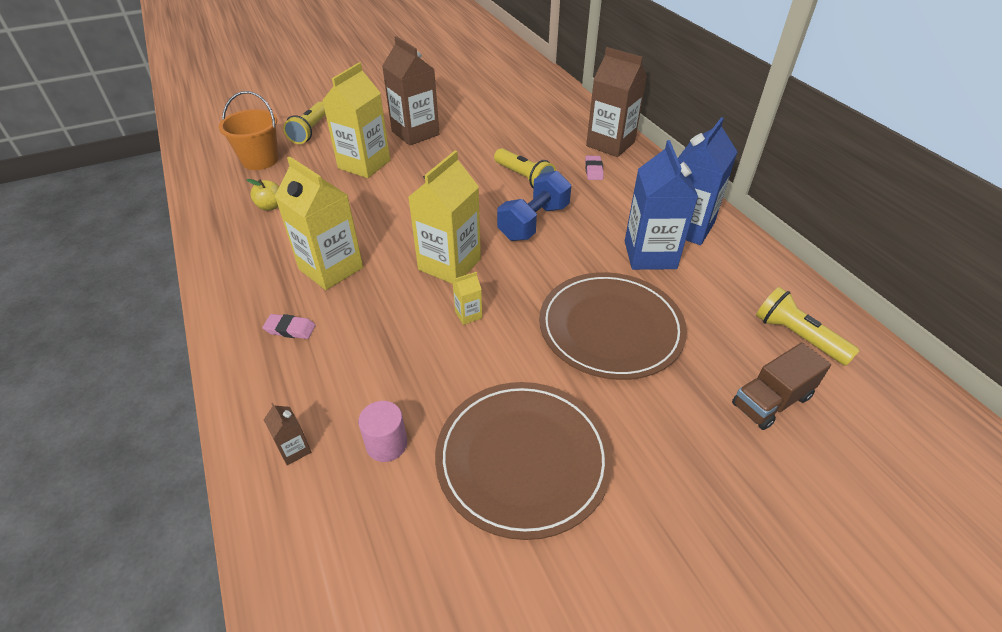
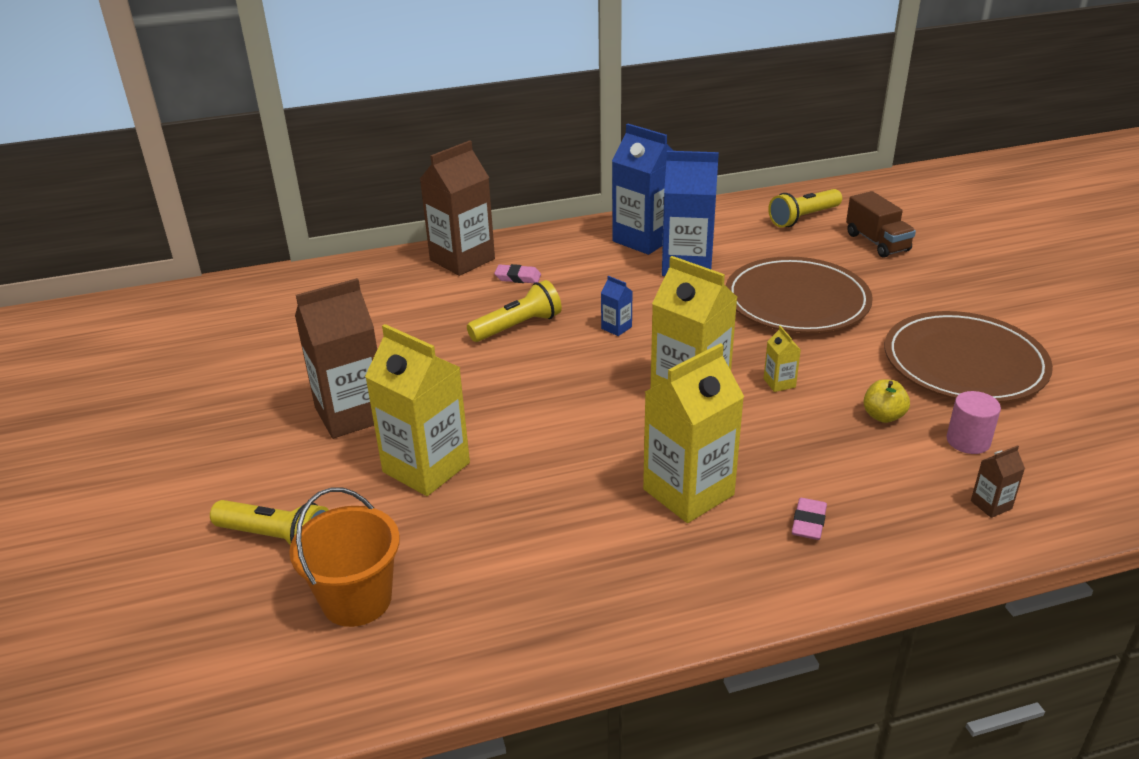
camera: 80 degrees left, 10 degrees down
(270, 206) = (518, 569): yellow apple -> yellow apple (883, 416)
(534, 222) = (616, 328): blue dumbbell -> blue carton

